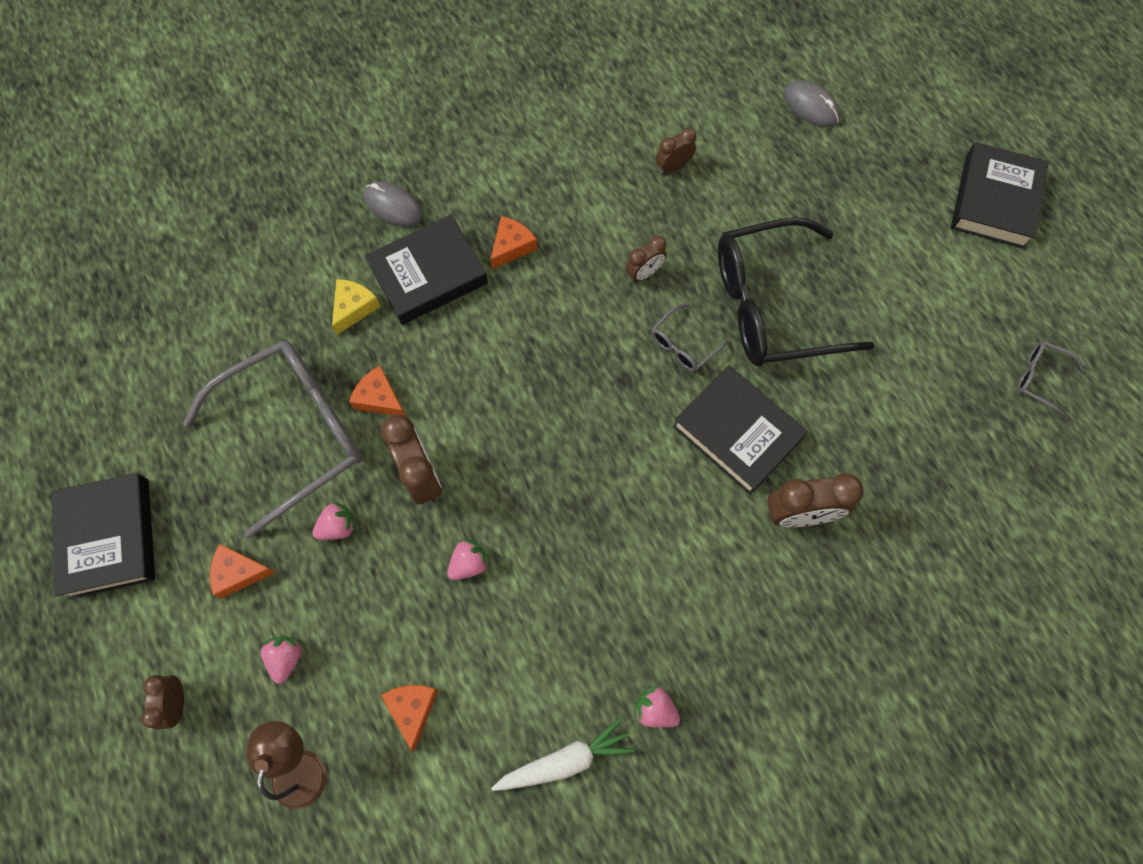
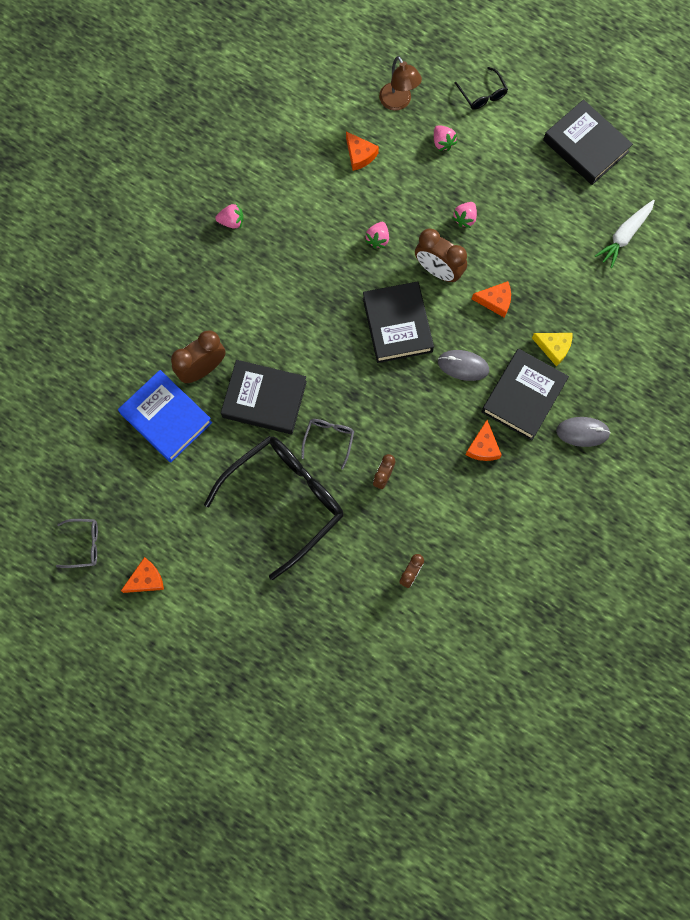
camera: 150 degrees right, 5 degrees up
(177, 702) = (482, 94): brown clock -> black glasses
(239, 572) = (501, 167): orange cheese -> orange cheese (146, 579)
(295, 433) = (529, 254): grey glasses -> none
(354, 308) = (554, 348): yellow cheese -> yellow cheese turned 60 degrees counterclockwise
(565, 760) = (265, 174): white carrot -> white carrot (624, 235)
(811, 106) = (337, 689): grey mouse -> grey mouse (463, 366)
(875, 475) = (166, 418): none -> blue book
(994, 201) = (164, 678): black book -> black book (397, 325)

